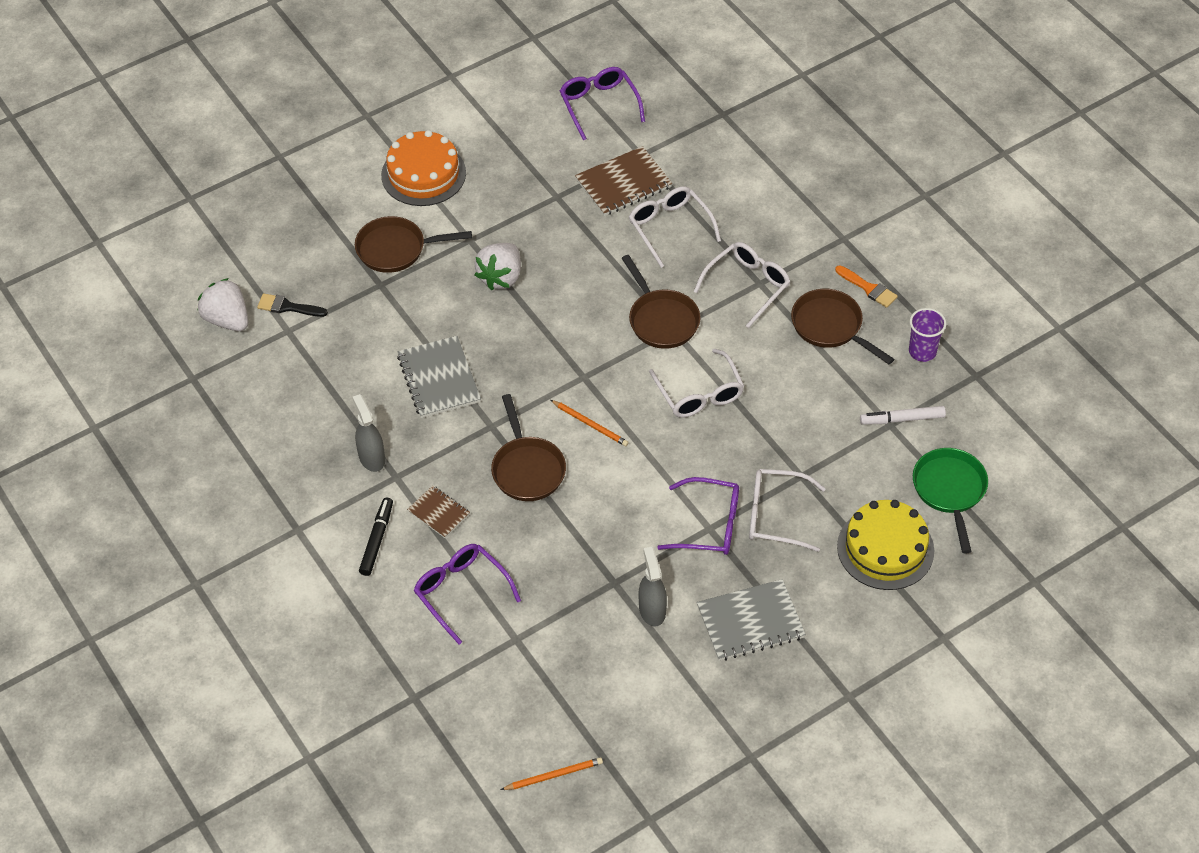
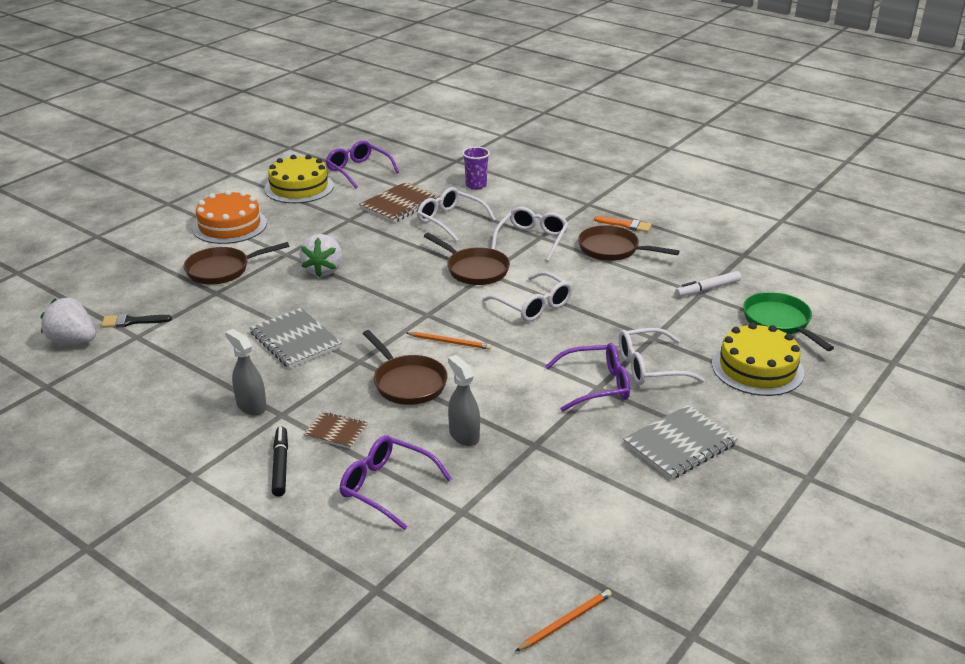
camera: 20 degrees left, 20 degrees down
(520, 121) = (299, 187): none -> yellow cake
(652, 610) = (583, 457): grey spray bottle -> grey spray bottle (464, 435)
(922, 351) = (693, 250): purple cup -> purple cup (476, 185)

